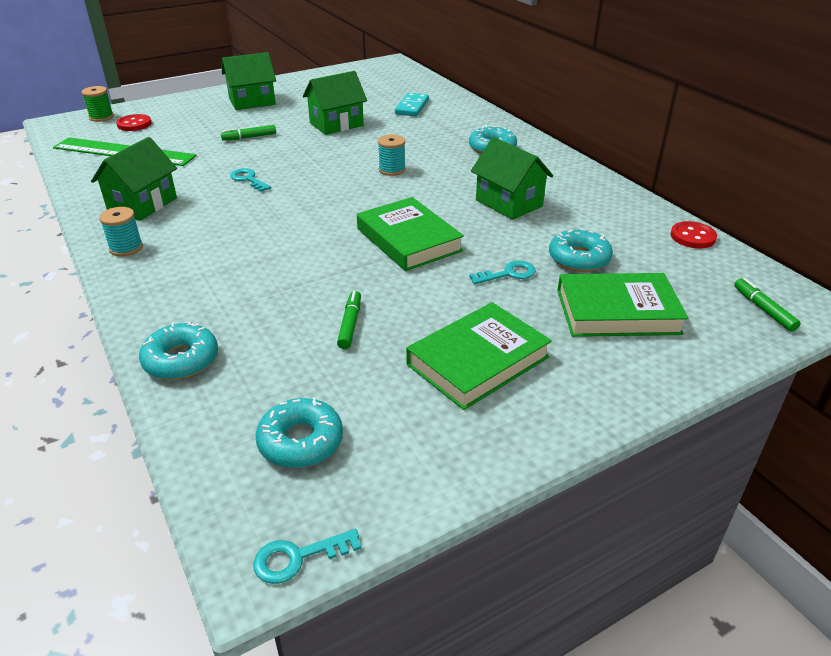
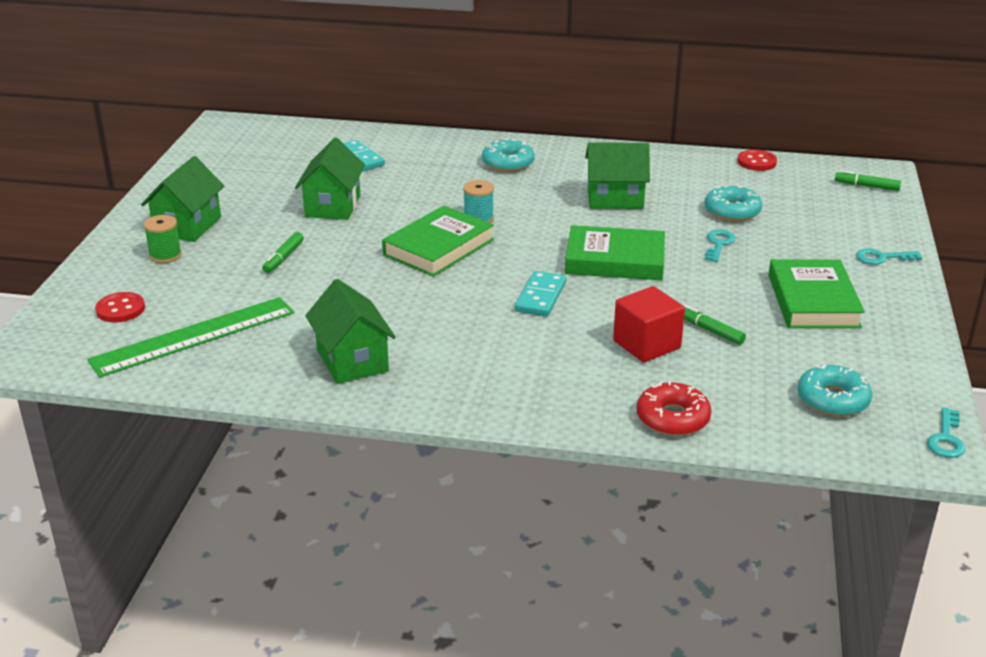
camera: 50 degrees left, 5 degrees down
(101, 117) = (56, 323): green spool -> green spool (165, 255)
(126, 248) = (437, 394): turquoise spool -> none
(181, 360) = (672, 418): turquoise donut -> red donut
(248, 179) = (385, 290): turquoise key -> turquoise key (882, 258)
(289, 303) = (646, 344): none -> red cube
(309, 233) = (541, 297): none -> turquoise domino
(617, 311) = (813, 230): green book -> green book (438, 247)

